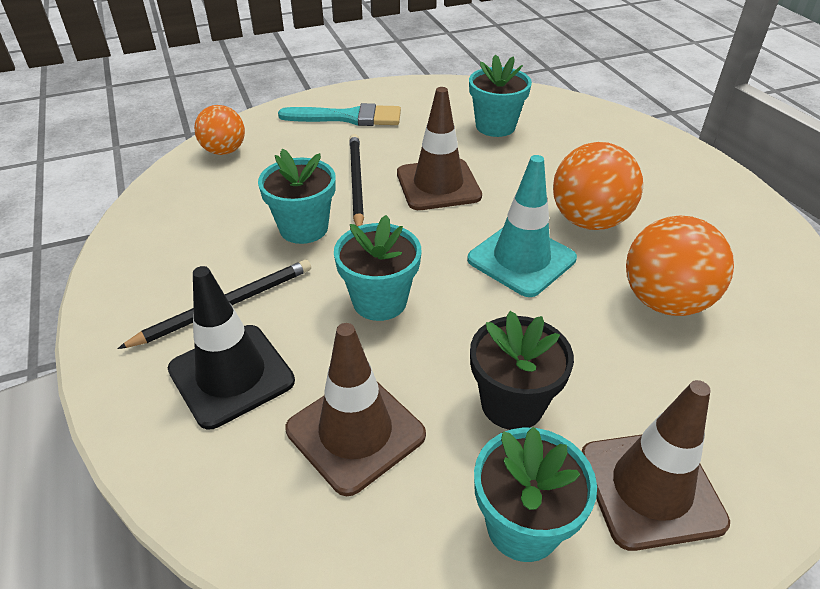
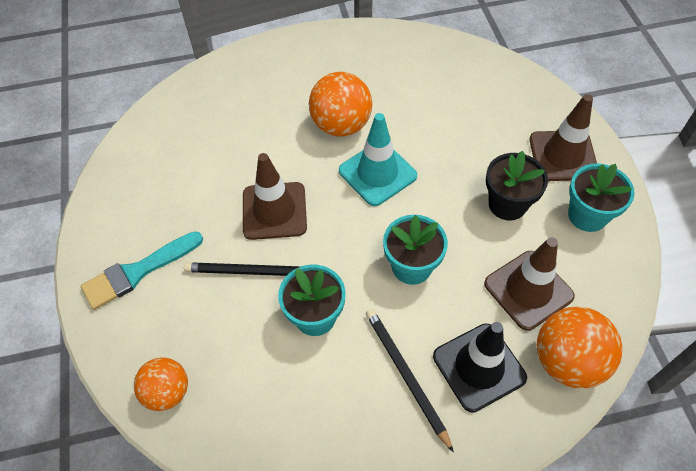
camera: 80 degrees left, 15 degrees up
(348, 117) = (138, 272): turquoise brush -> turquoise brush turned 135 degrees counterclockwise
(495, 126) = (194, 156): turquoise flower pot -> none
(664, 301) = (428, 109): orange ball -> orange ball (567, 361)

